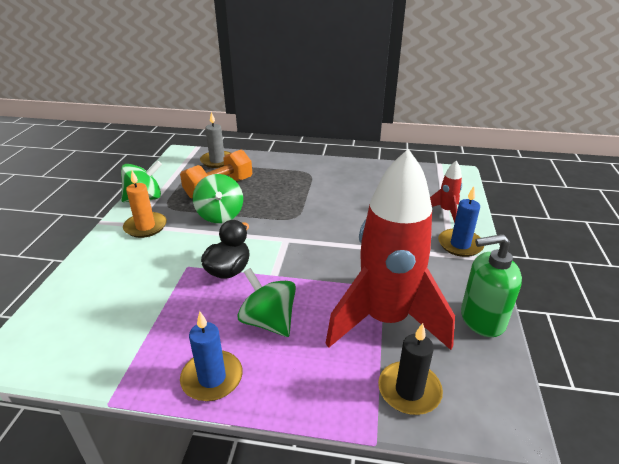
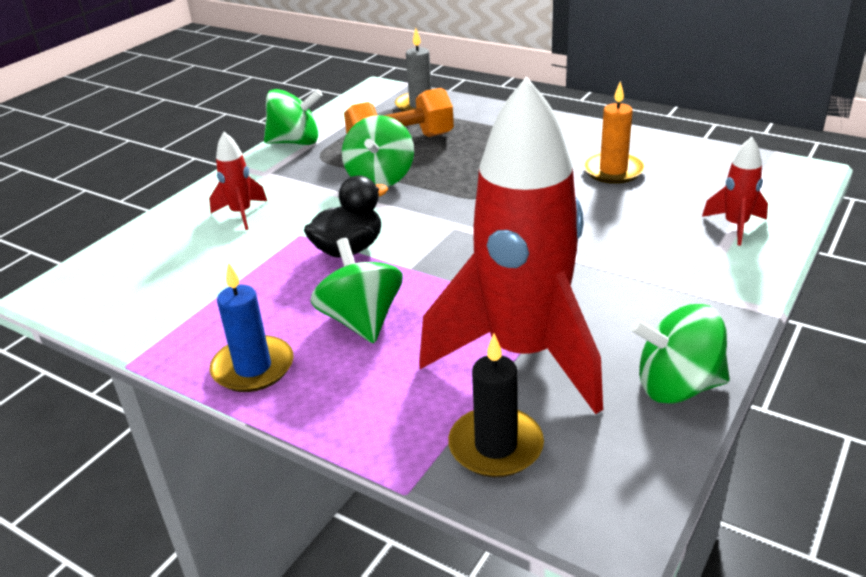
camera: 25 degrees right, 0 degrees up
(134, 258) = (241, 214): none -> red rocket
(145, 227) = (277, 178): orange candle -> orange candle (613, 170)
(460, 245) = (722, 278): blue candle -> none
(482, 319) = (677, 386): green soap dispenser -> green spinning top

